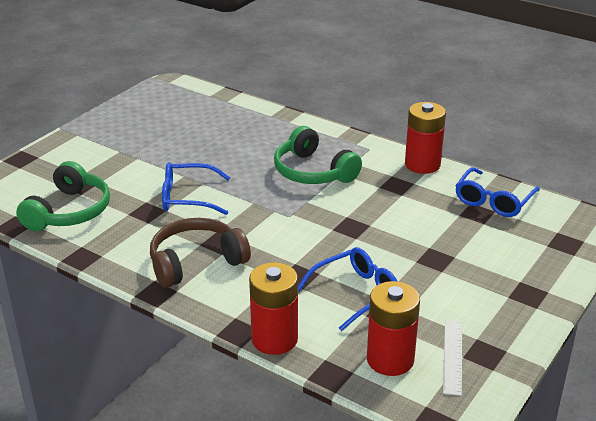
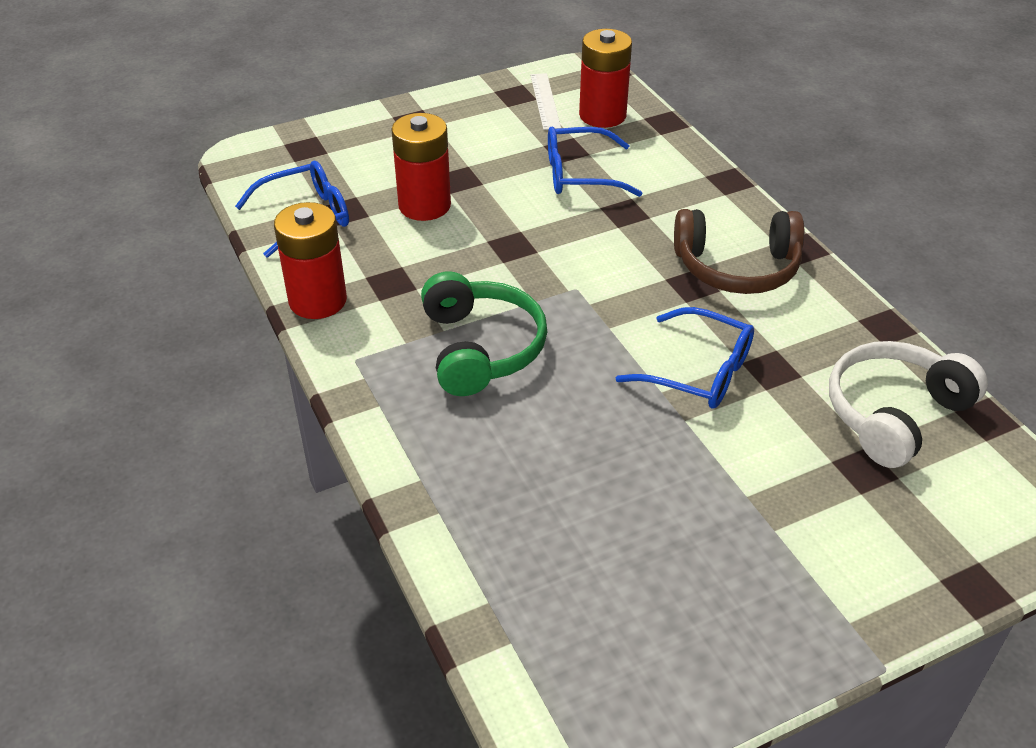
camera: 150 degrees left, 10 degrees up
(69, 211) = (894, 413): green headphones -> white headphones
(274, 339) = (697, 162): red battery -> red battery (424, 205)
(453, 356) = (545, 101): white ruler -> white ruler turned 45 degrees counterclockwise

